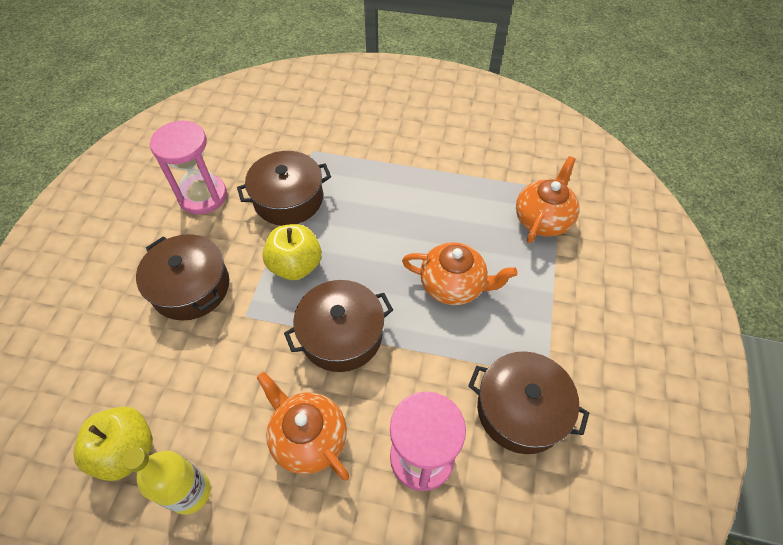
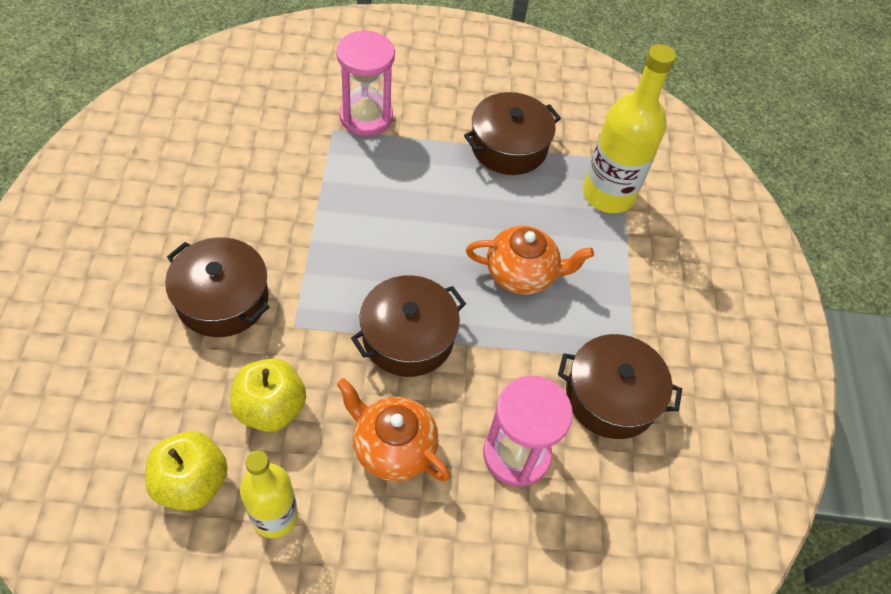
camera: 15 degrees left, 0 degrees up
(203, 196) = (211, 192): pink hourglass -> pink hourglass (366, 116)
(288, 199) = (316, 189): brown pot -> brown pot (509, 146)
(296, 265) = (341, 265): yellow apple -> yellow apple (271, 408)
(542, 219) = (608, 194): orange teapot -> yellow bottle

